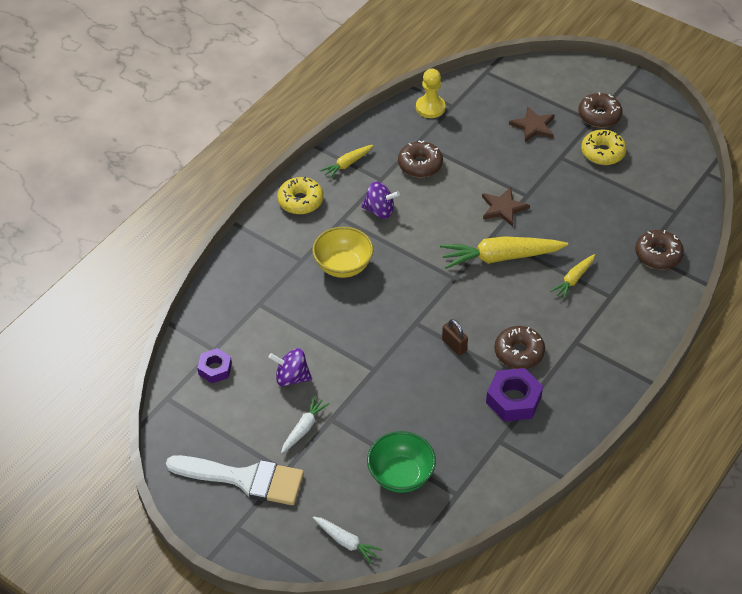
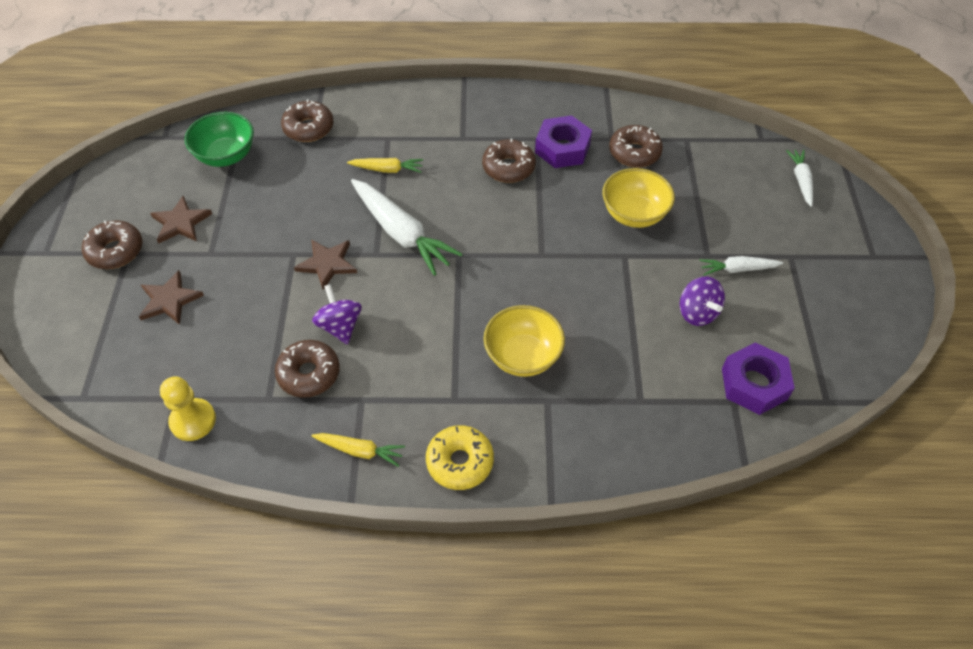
camera: 125 degrees left, 5 degrees up
(215, 369) = (754, 384): purple nut -> purple nut, size x1.57
(245, 479) = (829, 279): white brush -> none
(379, 211) = (414, 371): purple spinning top -> purple spinning top (340, 326)
(400, 475) = (708, 180): green bowl -> green bowl (226, 156)
(407, 401) = (634, 214): none -> yellow bowl
(454, 345) = (542, 213): brown padlock -> none
(470, 445) = (634, 153): none -> brown donut
(500, 257) = (401, 233): yellow carrot -> white carrot
(602, 153) = (181, 223): yellow donut -> brown star

